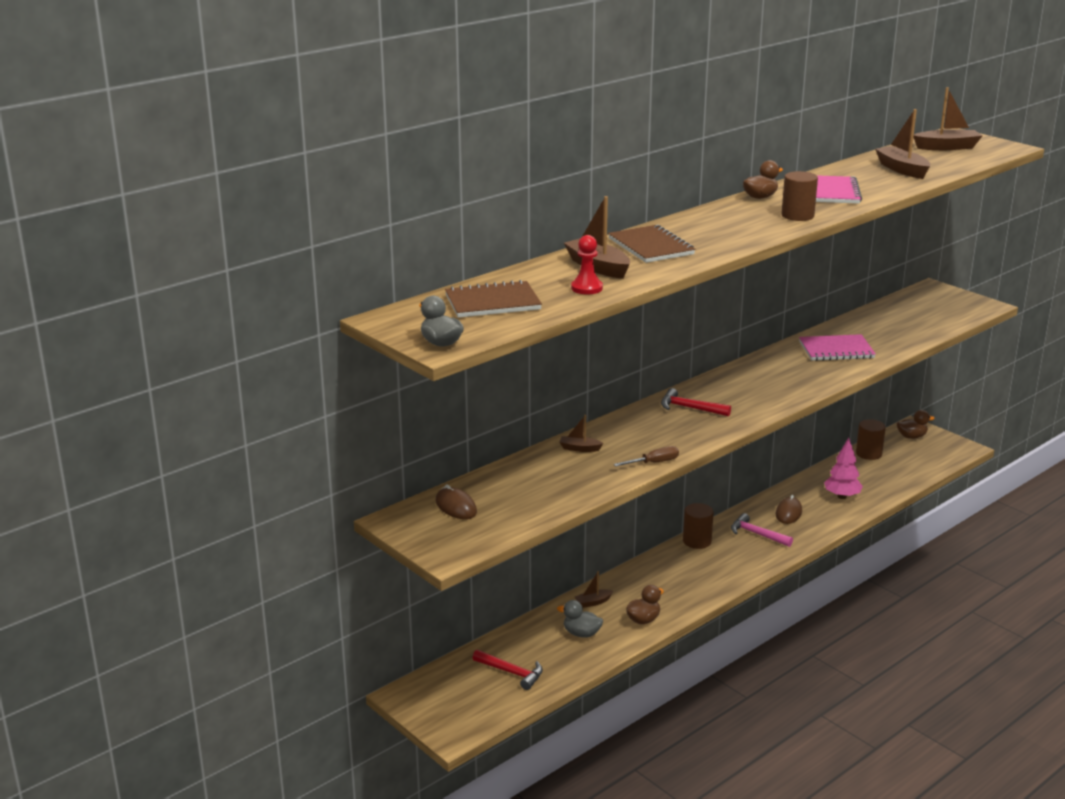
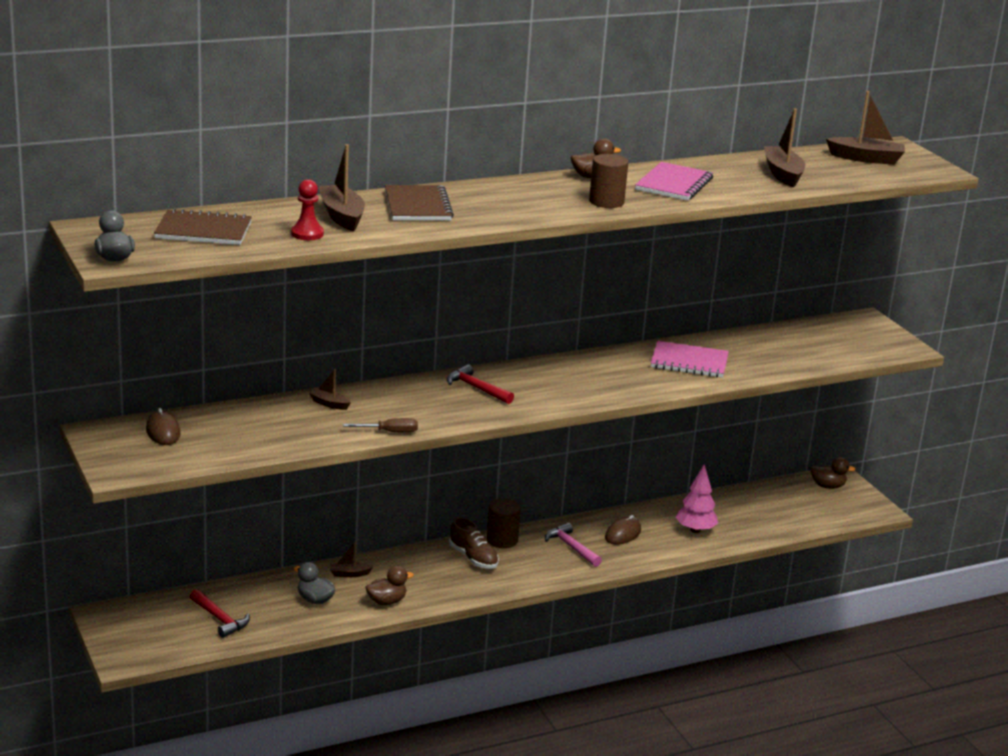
camera: 15 degrees right, 0 degrees up
(685, 563) = (473, 558): none -> brown shoe
(868, 454) = (763, 493): brown cylinder -> none

